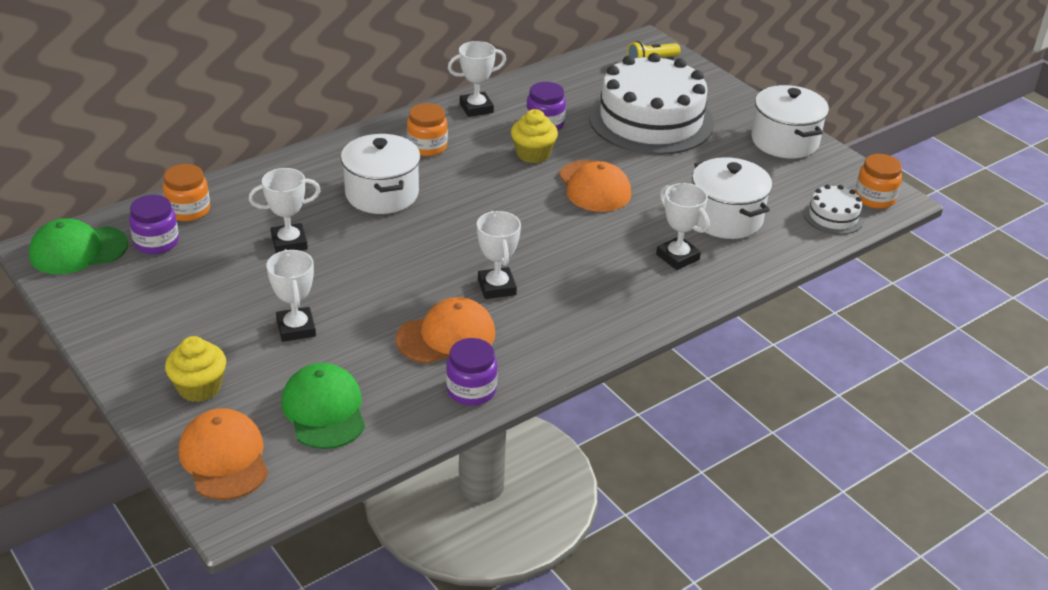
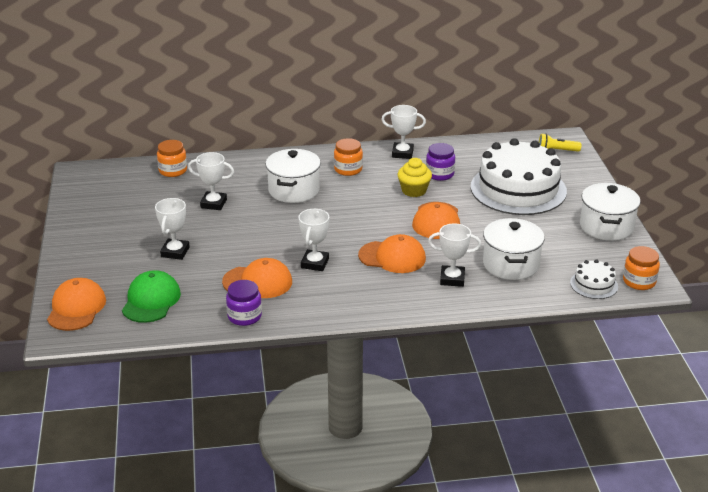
camera: 30 degrees right, 5 degrees down
(78, 250) = (95, 177): green cap -> none
(156, 242) = (140, 184): purple jar -> none
(199, 387) = (95, 268): yellow cupcake -> none
(584, 250) = (392, 257): none -> orange cap
(677, 257) = (452, 279): white trophy -> white trophy turned 75 degrees counterclockwise

